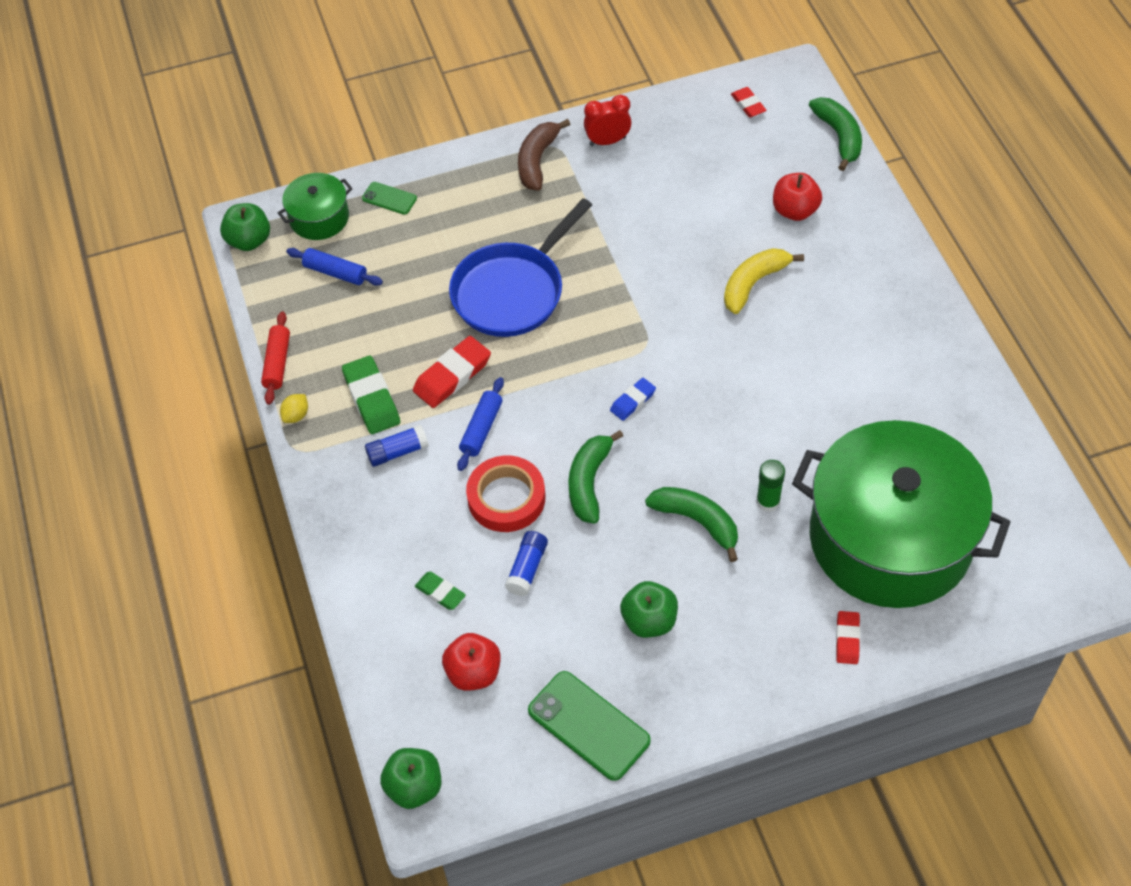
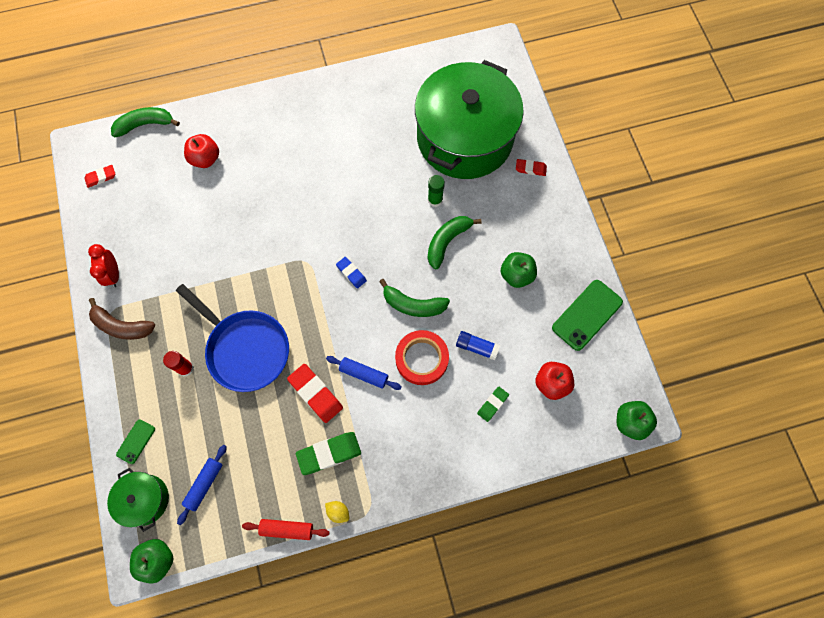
camera: 90 degrees left, 15 degrees up
(397, 452) = (378, 434): blue glue stick -> none
(483, 233) = (185, 368): none -> red glue stick
(753, 284) = (264, 190): yellow banana -> none

